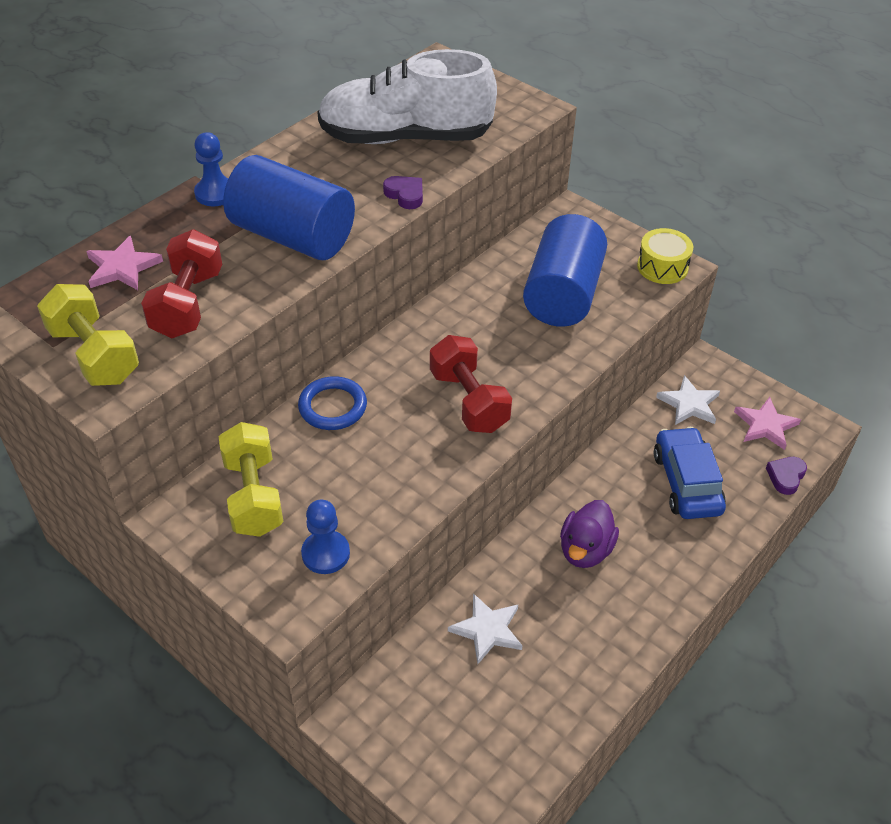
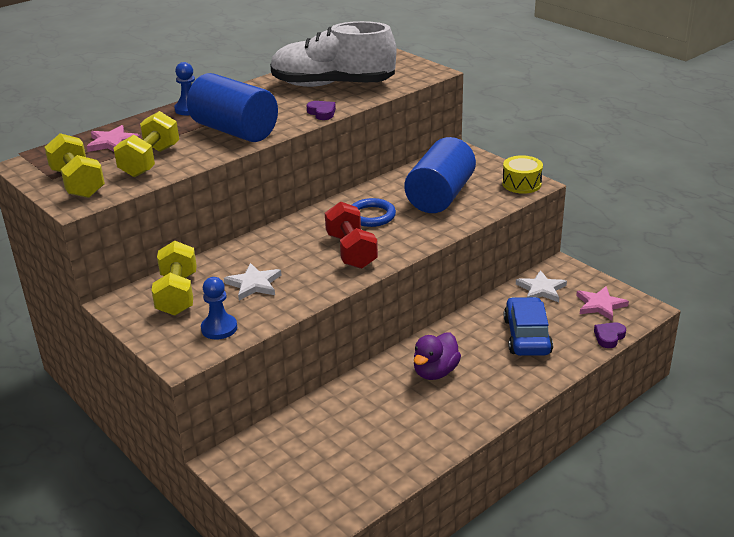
camera: 10 degrees right, 15 degrees down
(188, 304) = (150, 161): red dumbbell -> yellow dumbbell
(332, 407) = (250, 250): blue ring -> blue ring (371, 216)
(487, 630) = (345, 415): white star -> white star (254, 284)

